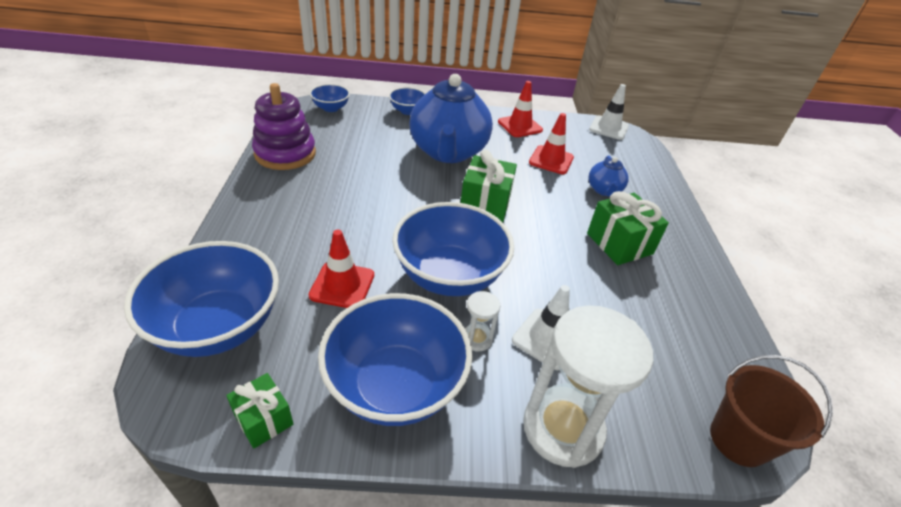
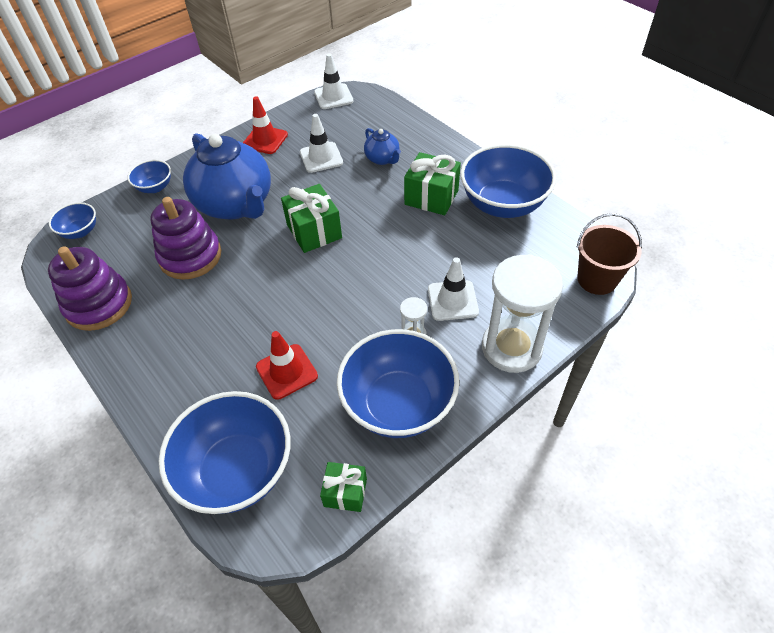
camera: 35 degrees left, 10 degrees up
(377, 163) = (190, 256): none -> purple stacking toy
(449, 275) = (350, 306): blue bowl -> blue bowl (503, 204)
(551, 160) = (321, 157): red traffic cone -> white traffic cone

